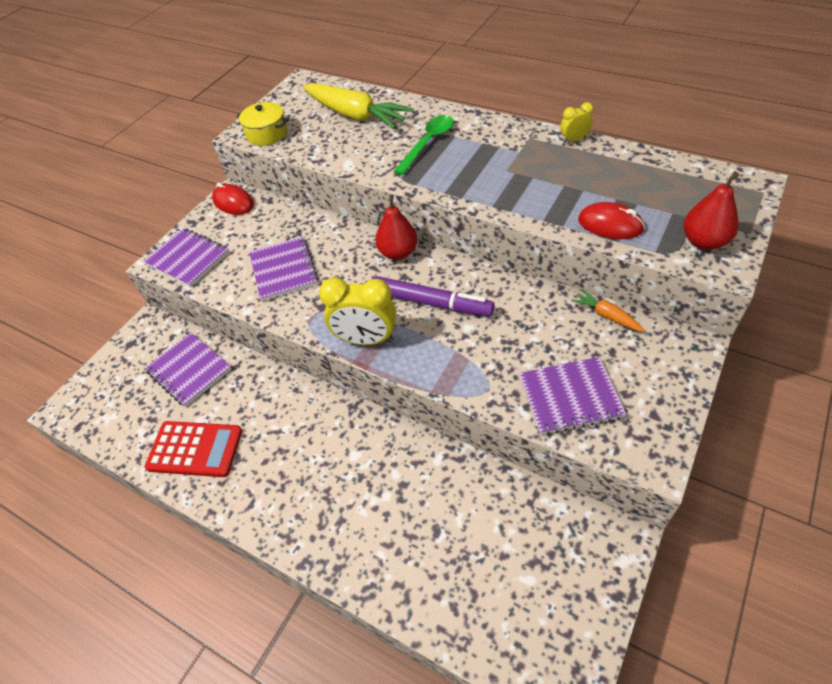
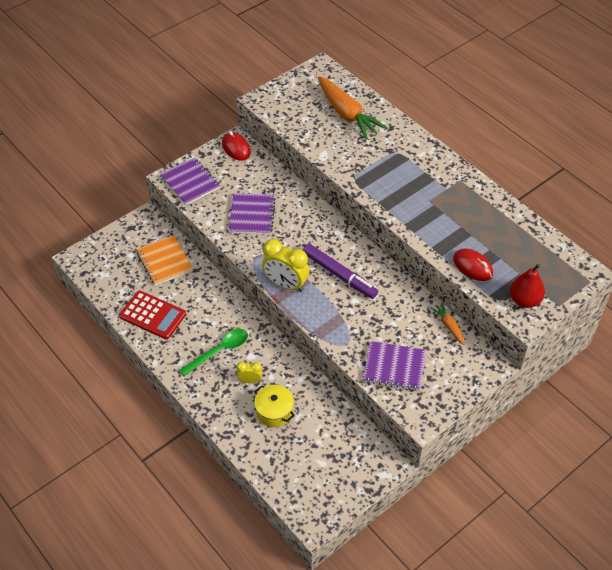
camera: 15 degrees right, 0 degrees up
(189, 370) = (165, 261): purple notebook -> orange notebook
(267, 134) = (277, 107): yellow pot -> yellow pot (274, 411)
(355, 115) = (347, 114): yellow carrot -> orange carrot
(398, 253) = (334, 231): red pear -> none
(428, 143) = (387, 158): green spoon -> green spoon (219, 351)
(574, 140) = (490, 193): yellow clock -> yellow clock (250, 381)

